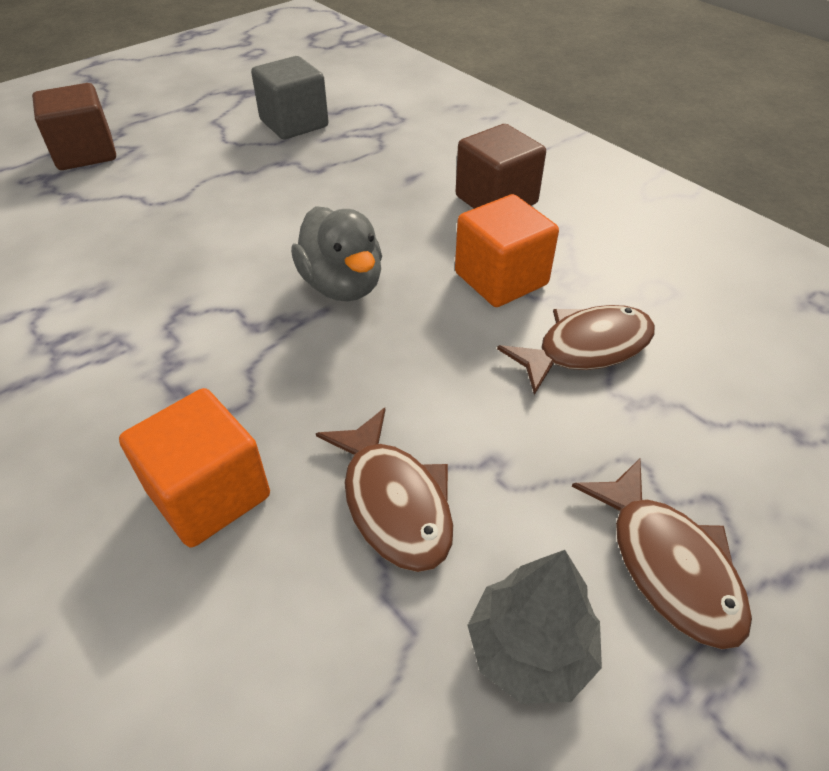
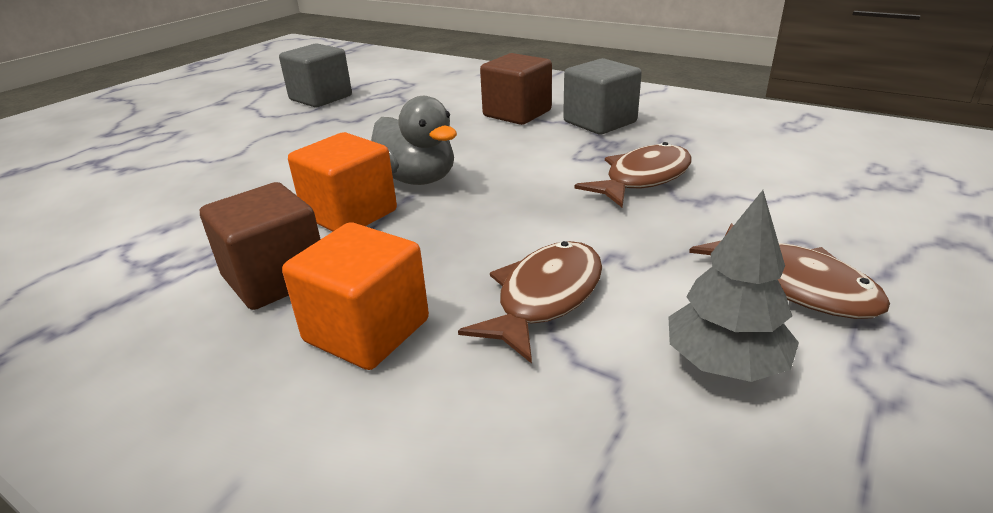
camera: 15 degrees left, 15 degrees down
(85, 153) = (130, 141): brown cube -> brown cube (275, 278)
(394, 502) = (545, 298): brown fish -> brown fish turned 105 degrees counterclockwise
(501, 279) = (549, 153): orange cube -> orange cube (350, 214)
(584, 238) = (599, 122): none -> grey cube

